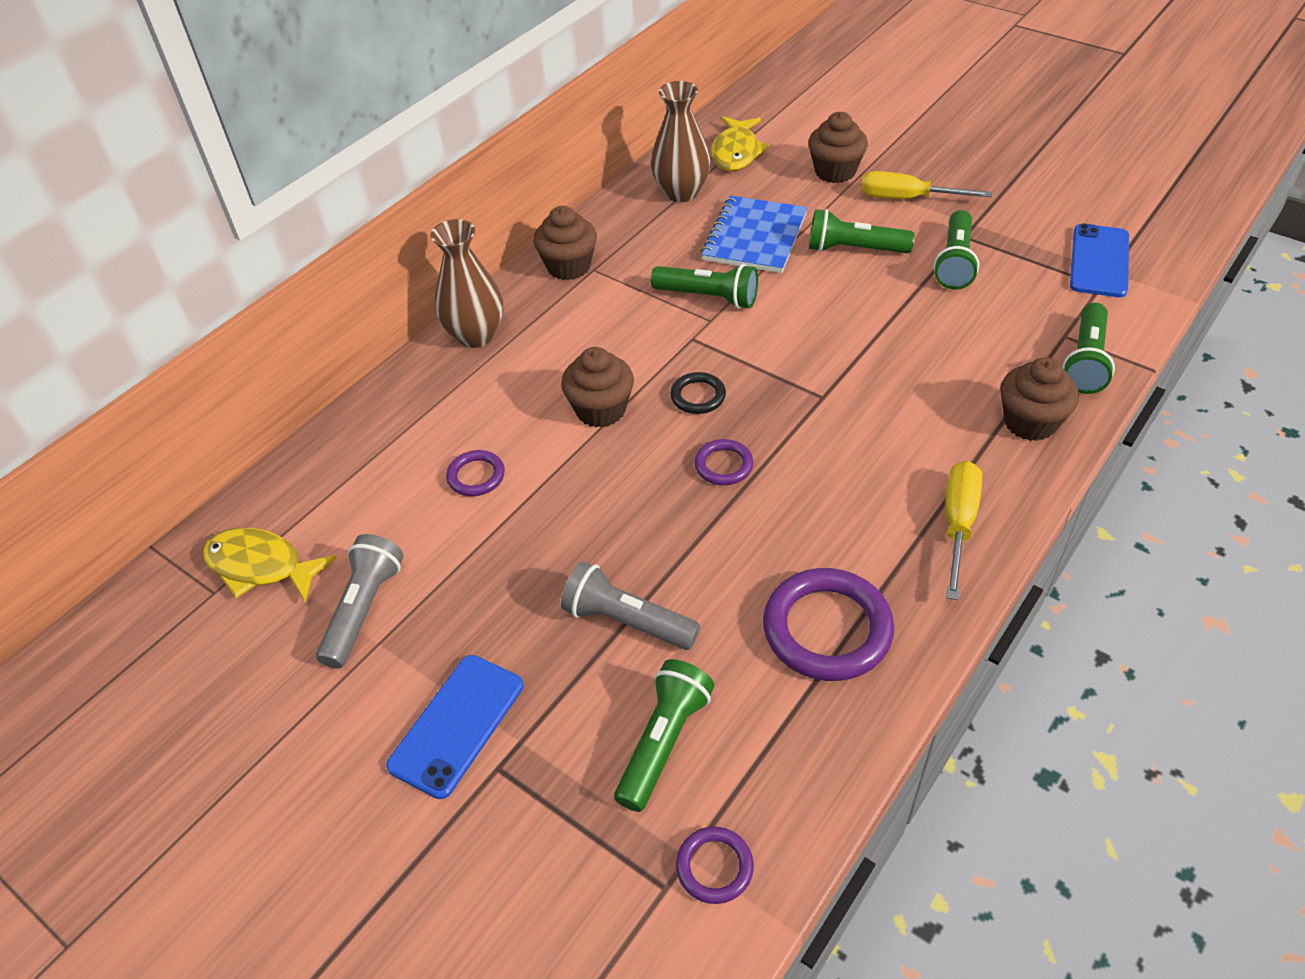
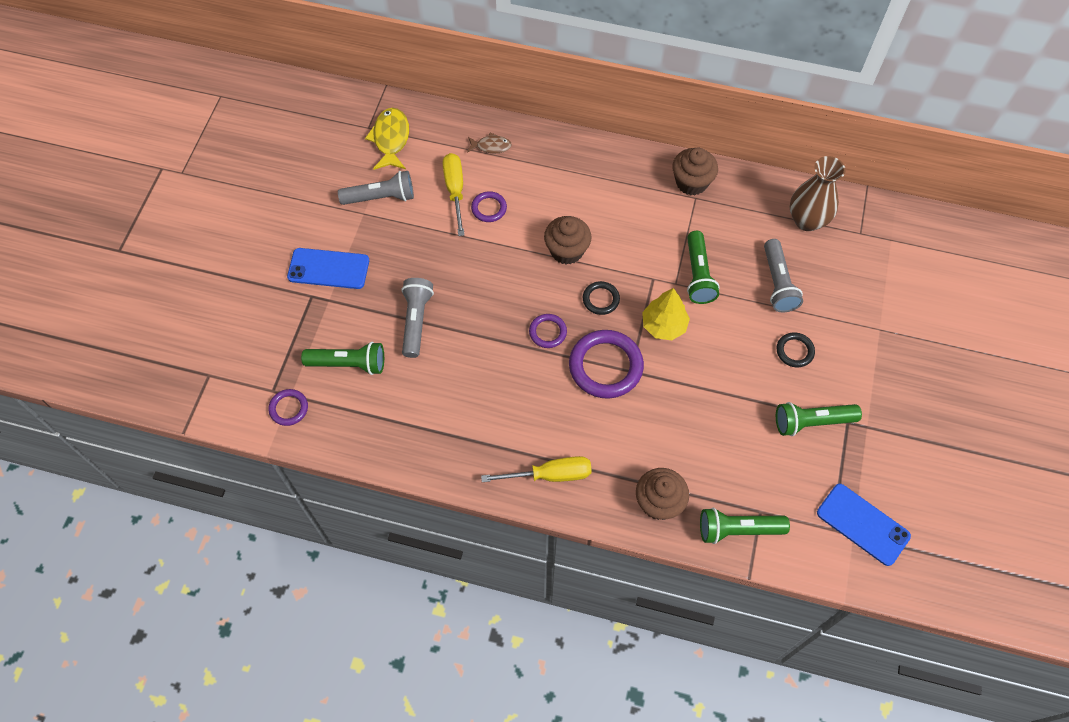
camera: 65 degrees right, 15 degrees up
(369, 445) = (491, 146): none -> brown fish
(476, 335) = (602, 158): brown vase -> none
(736, 152) = (876, 239): yellow fish -> none
(755, 237) = (777, 283): blue notebook -> grey flashlight
(768, 347) = (664, 325): none -> yellow tree
(827, 629) = (445, 421): purple ring -> purple ring (605, 366)
(835, 171) = (886, 313): brown cupcake -> none
(854, 249) = (794, 351): green flashlight -> black ring
(907, 198) = (876, 372): yellow screwdriver -> yellow screwdriver (455, 191)
(1099, 261) = (862, 524): blue phone -> blue phone turned 45 degrees clockwise

